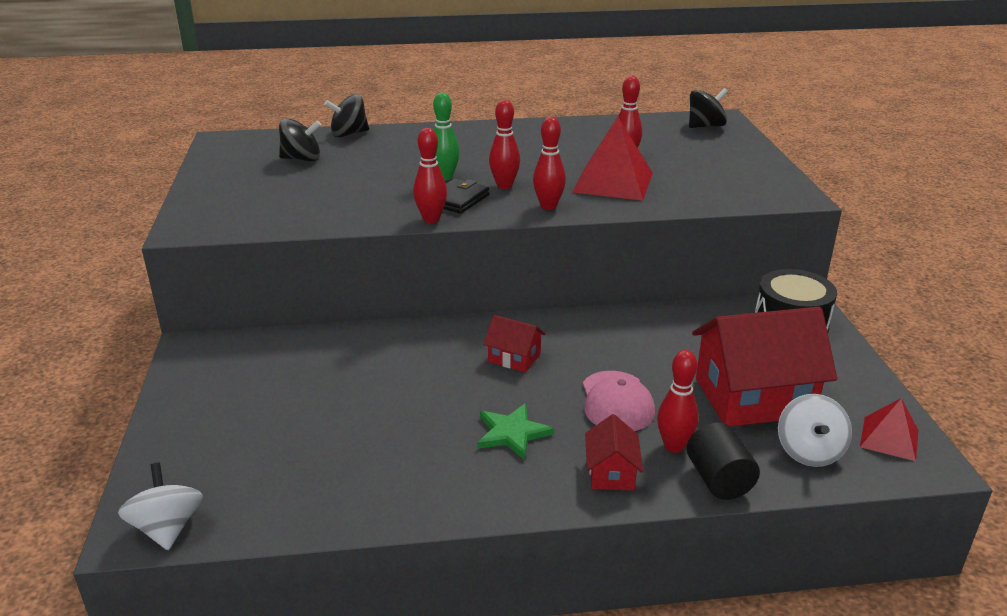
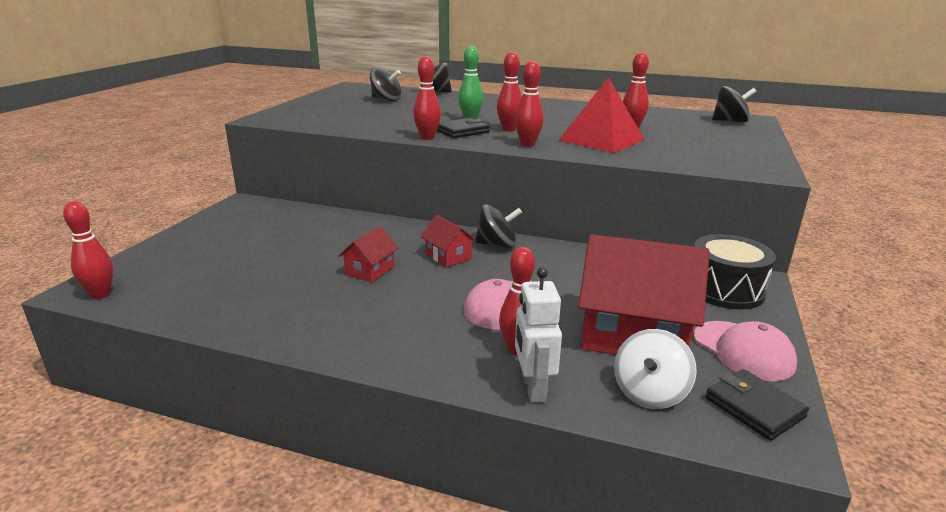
camera: 25 degrees right, 5 degrees down
(167, 528) = (100, 294): white spinning top -> red bowling pin
(512, 433) = (391, 303): green star -> none
(549, 328) = (497, 244): none -> black spinning top
(611, 472) = (440, 353): red house -> red house (370, 270)
(719, 480) = (533, 388): black cylinder -> white robot
(847, 386) = (743, 350): none -> pink cap
(889, 438) = (754, 408): red pyramid -> black wallet

